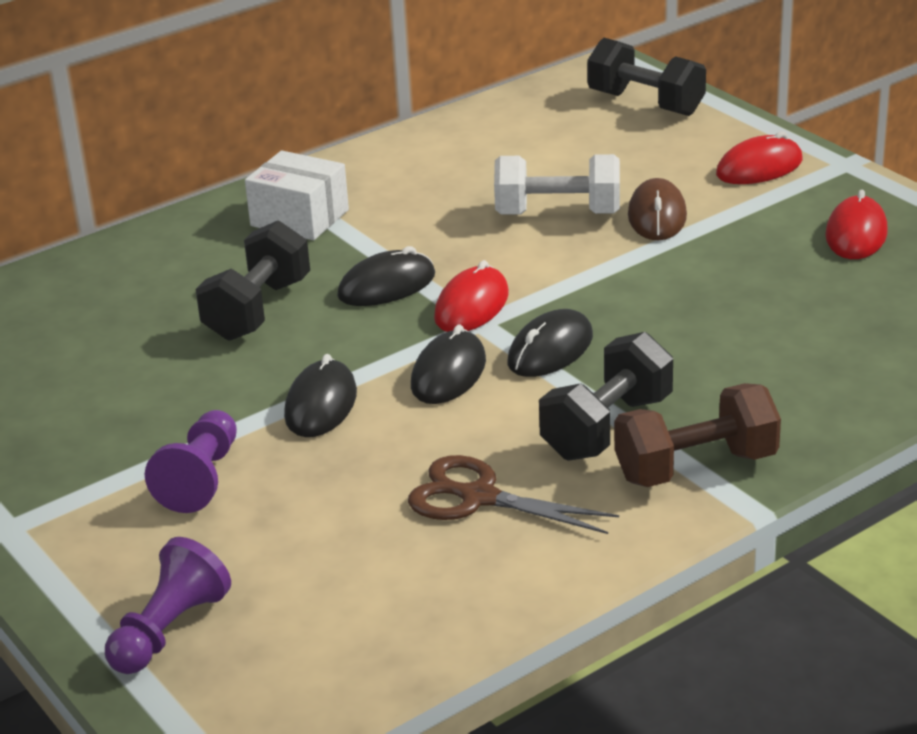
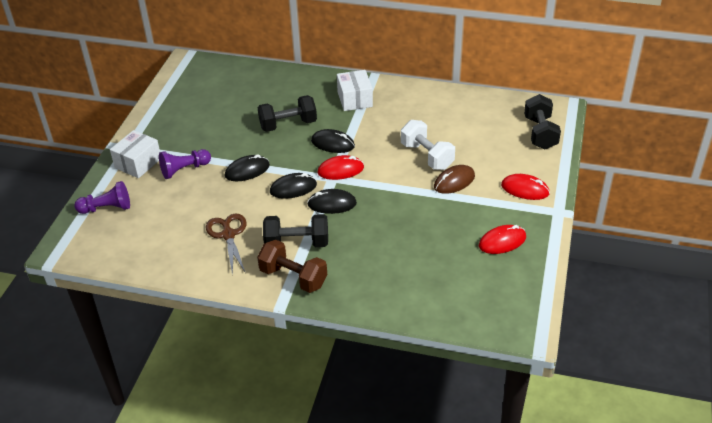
camera: 50 degrees right, 10 degrees up
(85, 532) = (138, 163): none -> white box

